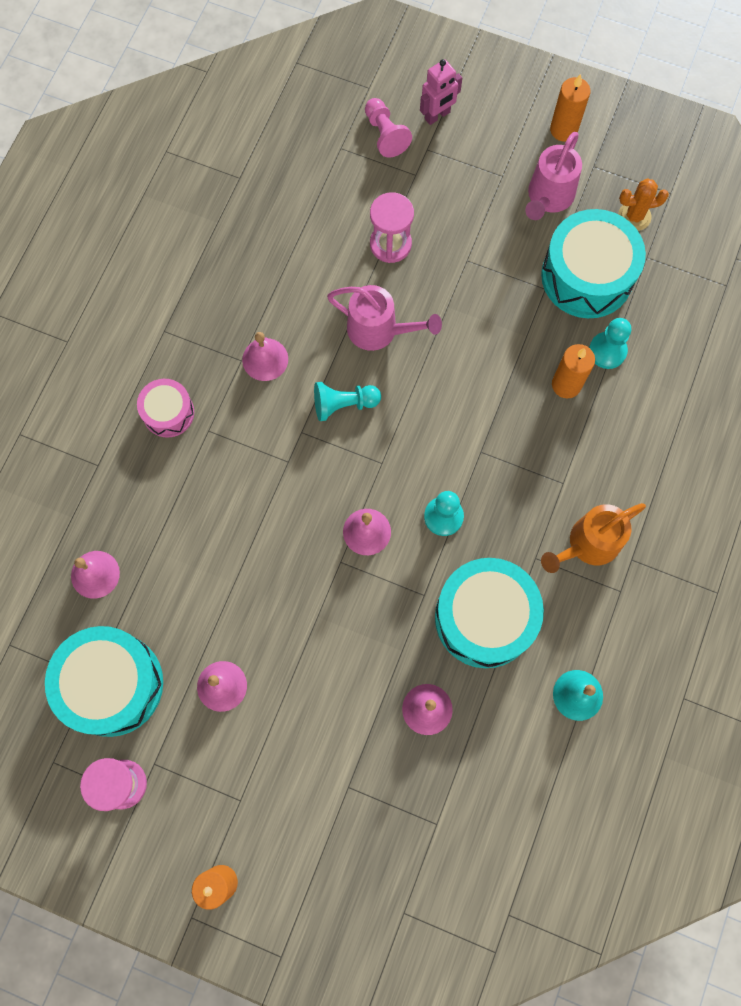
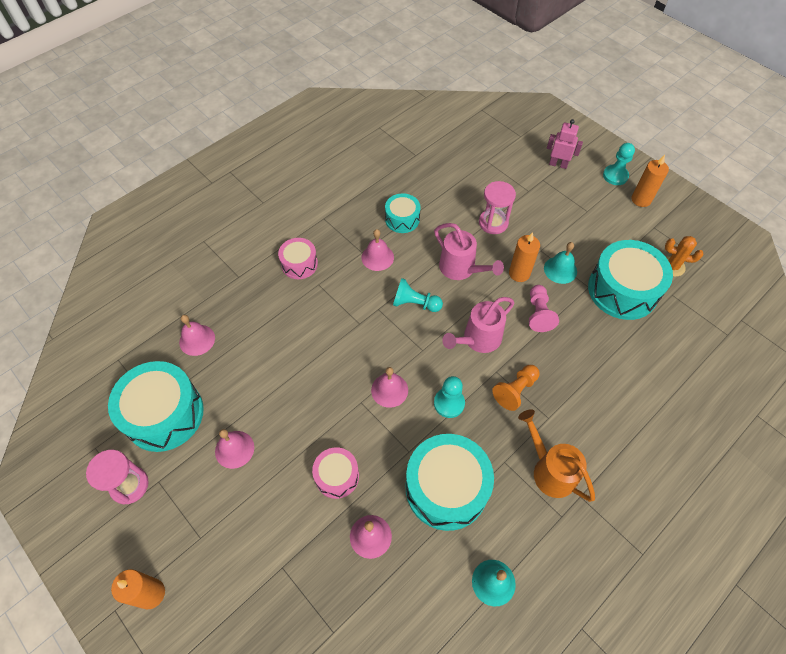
camera: 25 degrees right, 15 degrees down
(270, 288) = (402, 219): none -> turquoise drum
(357, 661) = (337, 476): none -> pink drum
(385, 135) = (519, 163): pink pawn -> pink pawn (538, 314)
(437, 116) = (558, 164): pink robot -> pink robot turned 150 degrees counterclockwise
(502, 279) = (560, 270): none -> turquoise bell
(512, 466) = (515, 390): none -> orange pawn
(548, 198) = (613, 234): pink watering can -> pink watering can (478, 340)
(566, 385) = (578, 352): orange candle -> orange candle (519, 273)
(587, 545) = (549, 470): orange watering can -> orange watering can turned 60 degrees clockwise
(607, 351) = (618, 343): turquoise pawn -> turquoise pawn (615, 176)

